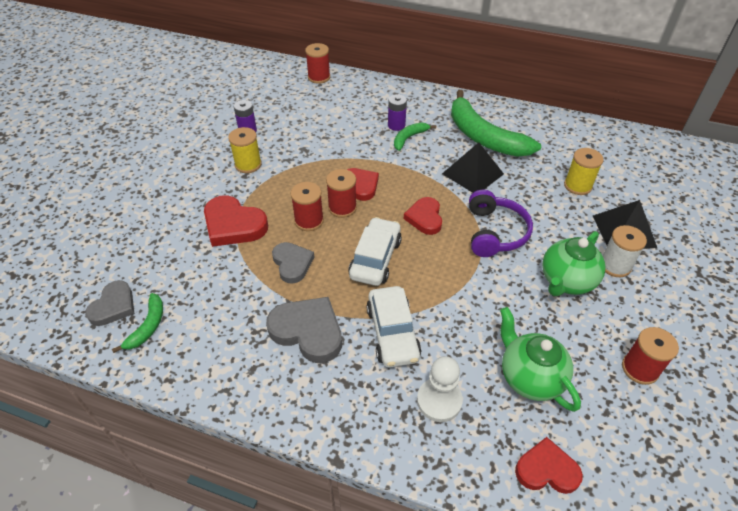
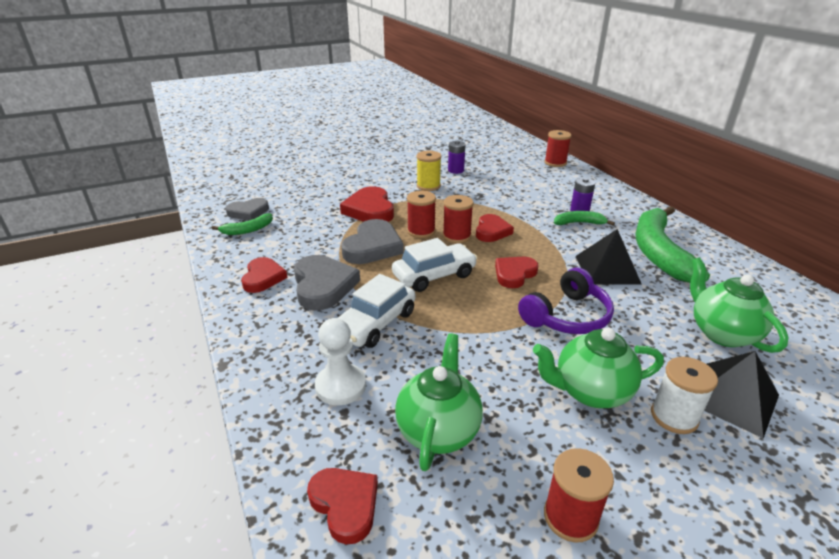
camera: 45 degrees right, 15 degrees down
(246, 363) = (263, 278): none -> red heart
(292, 264) = (373, 247): grey heart -> grey heart, size x1.51
(577, 186) = (722, 333): yellow spool -> green teapot

